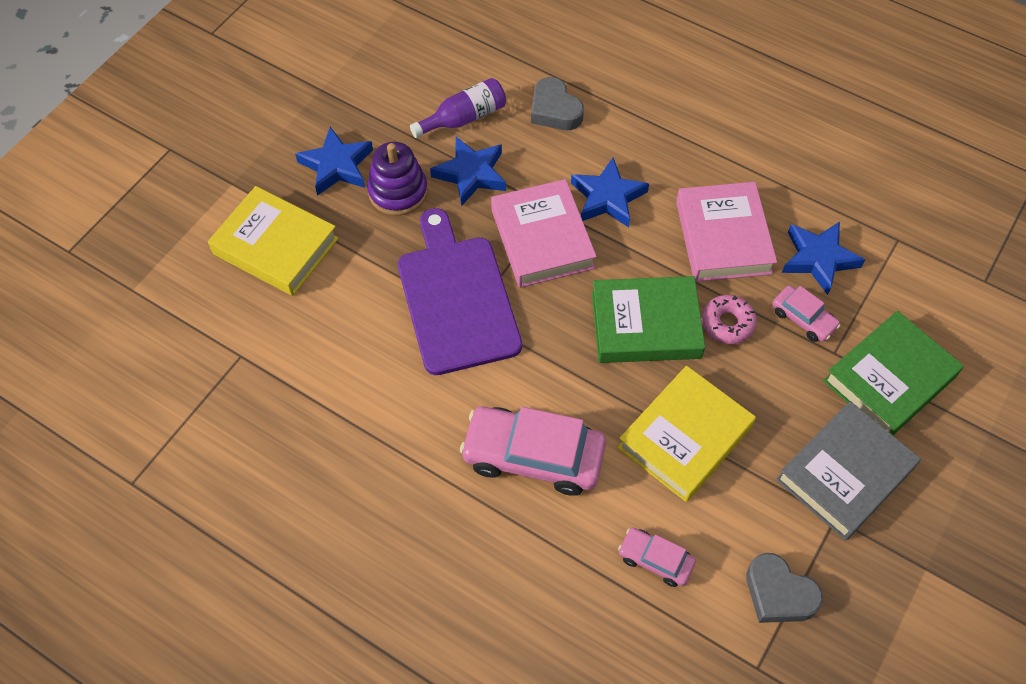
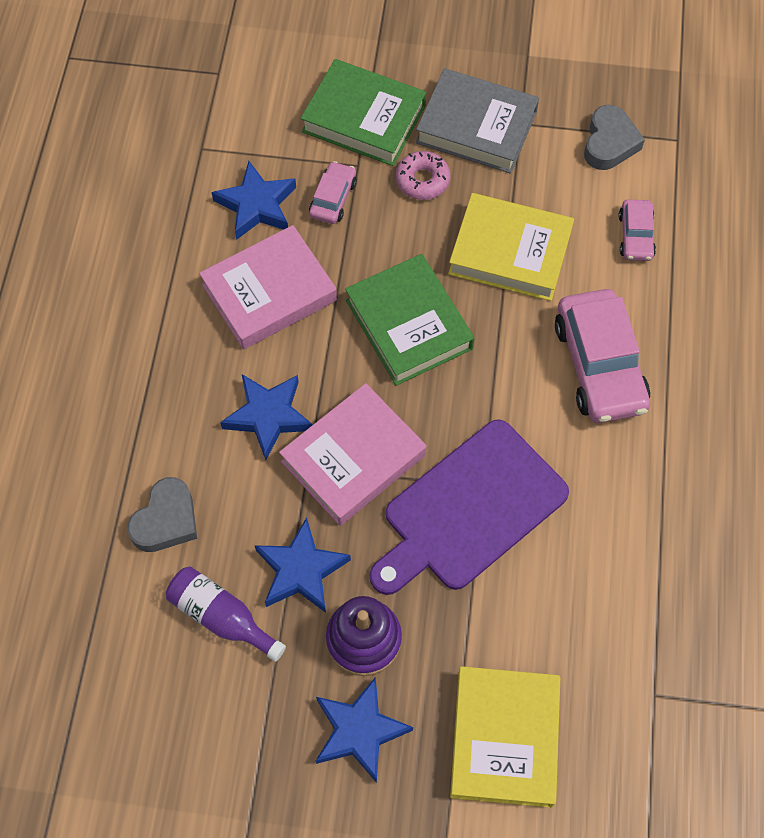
camera: 115 degrees left, 5 degrees up
(727, 323) = (370, 257): pink donut -> pink donut (422, 180)

